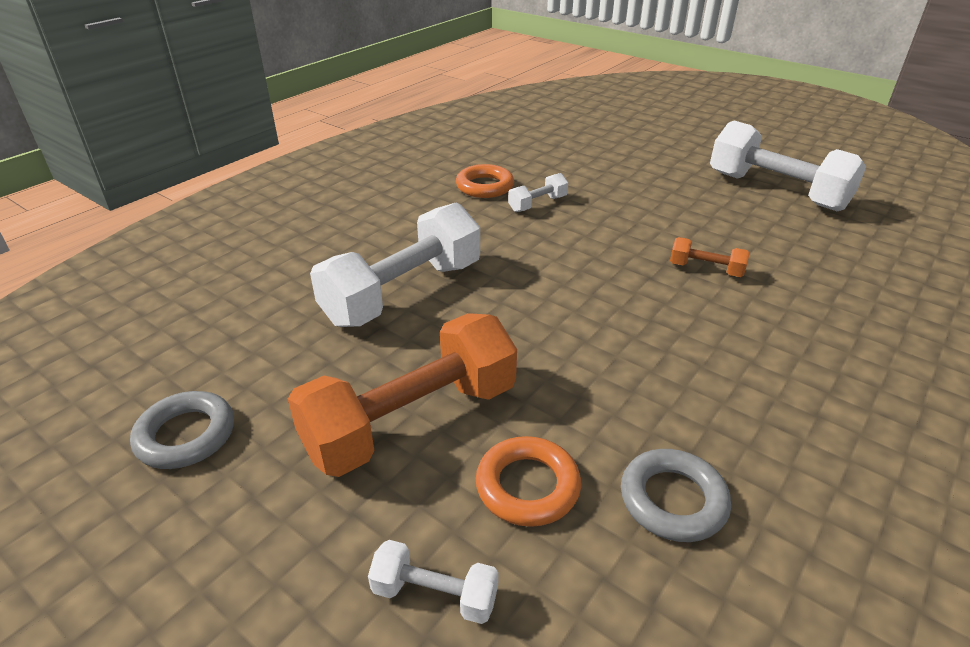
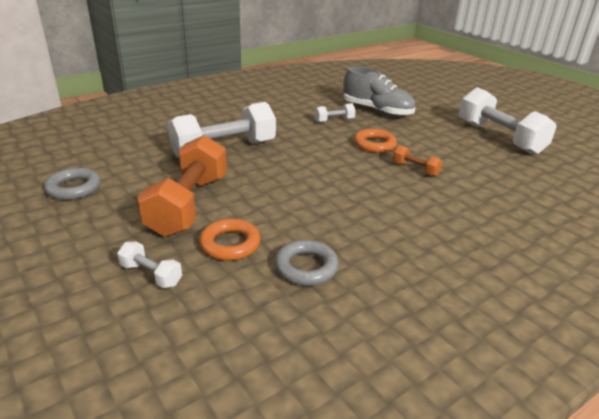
camera: 15 degrees right, 5 degrees down
(412, 421) = (189, 205): orange dumbbell -> orange dumbbell turned 60 degrees counterclockwise
(484, 186) = (308, 107): orange ring -> orange ring (374, 144)
(587, 175) = (377, 111): none -> grey shoe

